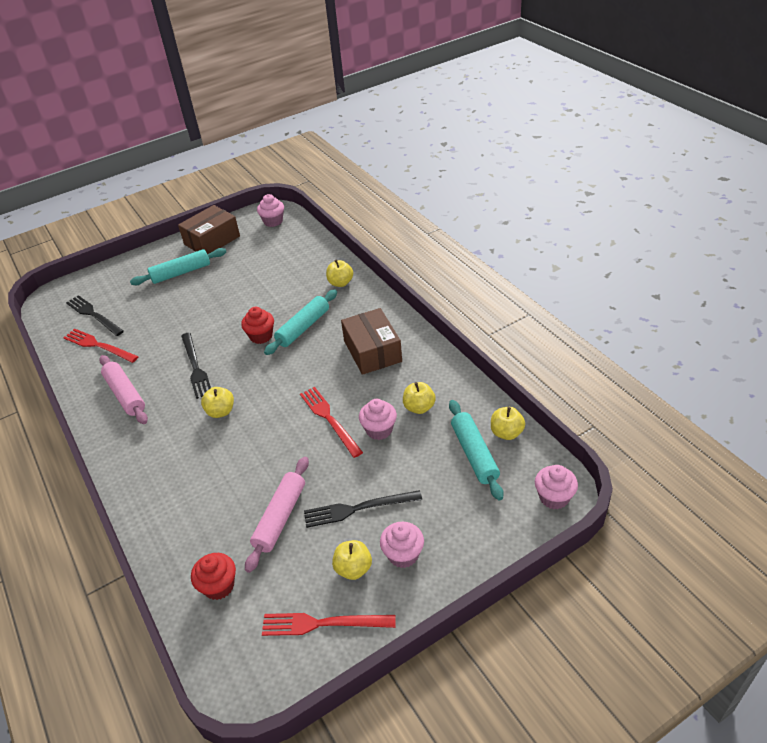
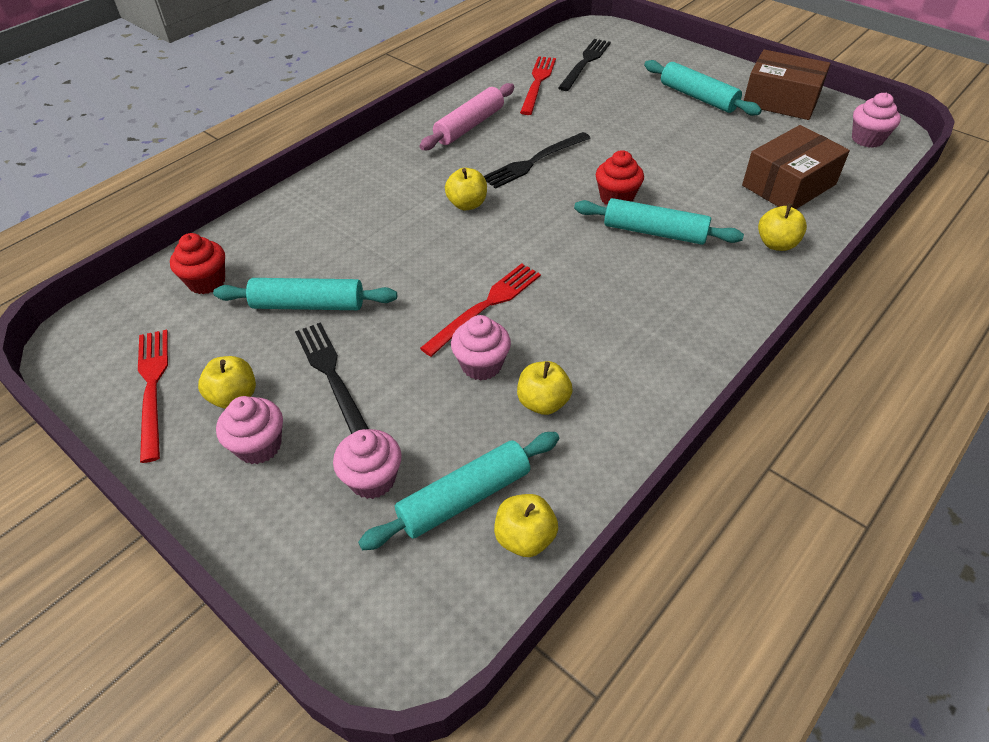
camera: 70 degrees right, 5 degrees up
(280, 517) = (308, 305): pink rolling pin -> turquoise rolling pin
(372, 351) = (642, 318): brown box -> brown box (789, 185)
(554, 497) = (393, 640): pink cupcake -> pink cupcake (372, 479)

